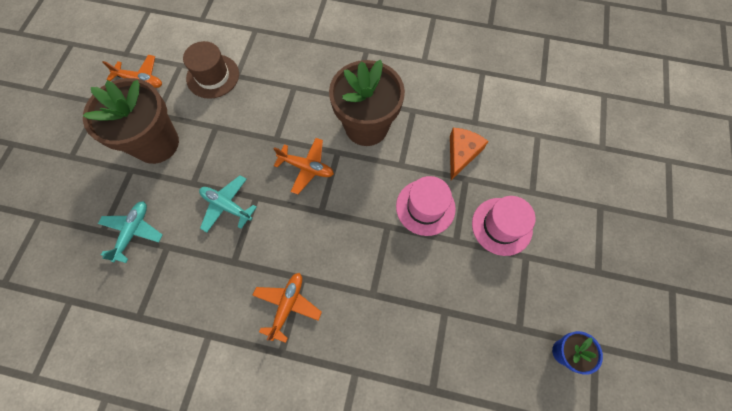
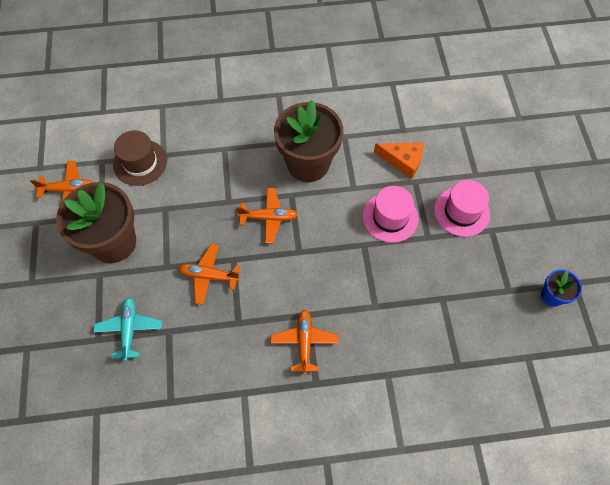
camera: 20 degrees left, 5 degrees down
(227, 206) = (209, 276): turquoise plane -> orange plane
(462, 153) = (403, 161): orange cheese -> orange cheese turned 105 degrees clockwise

